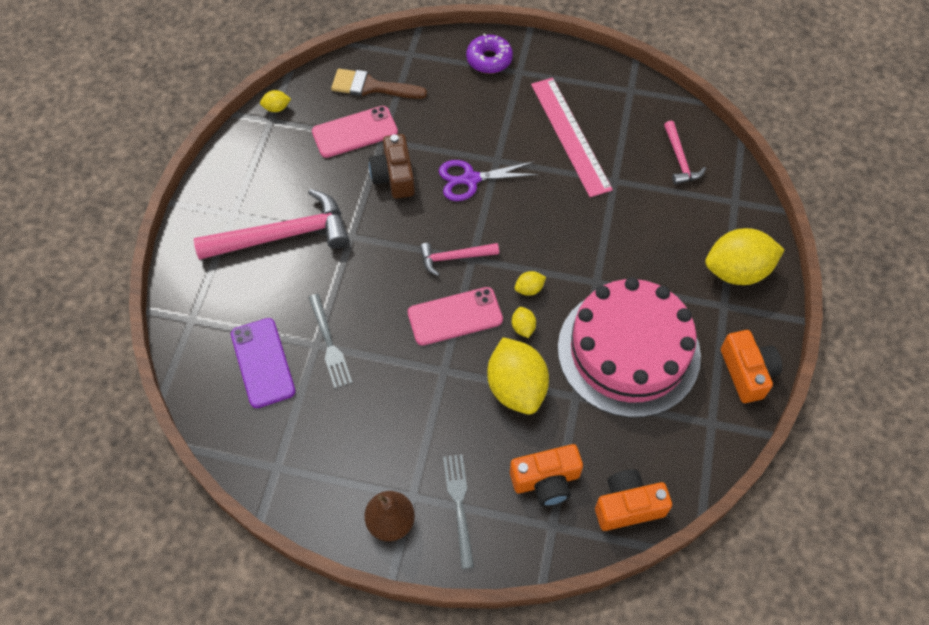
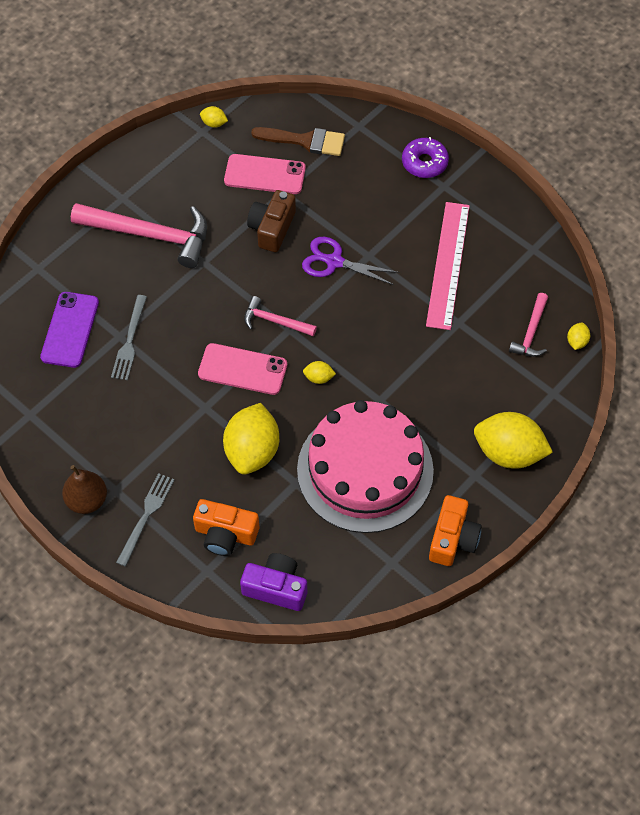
camera: 30 degrees right, 0 degrees up
(371, 87) = (305, 141): brown brush -> brown brush turned 150 degrees clockwise
(523, 327) = (291, 406): yellow lemon -> yellow lemon (577, 341)
(628, 506) = (276, 588): orange camera -> purple camera

